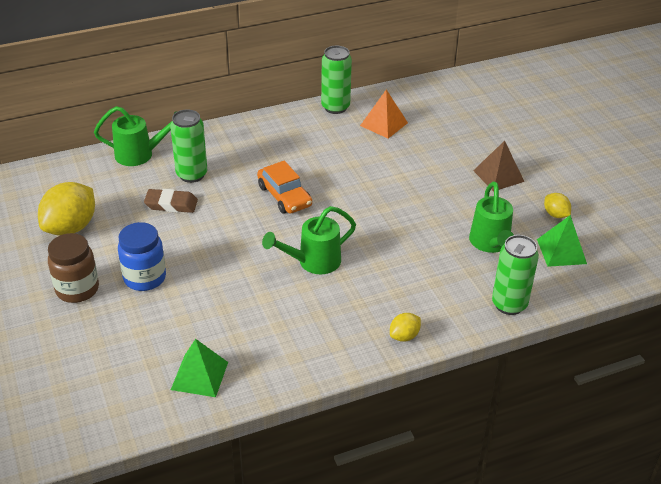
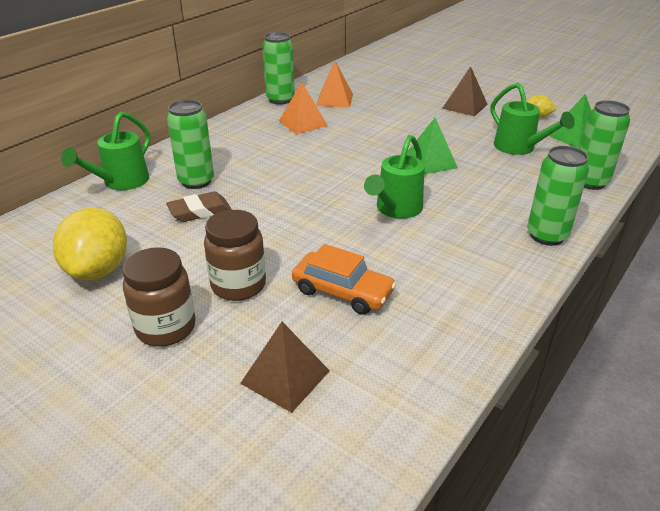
camera: 30 degrees left, 5 degrees down
(116, 354) = (285, 377): none -> brown pyramid
(140, 154) = (121, 182): green watering can -> green watering can turned 150 degrees clockwise
(145, 278) = (238, 285): blue jar -> brown jar
(199, 375) = (405, 355): green pyramid -> green pyramid (430, 162)
(284, 196) = (308, 170): orange car -> orange car (342, 291)
(328, 143) = (303, 123): none -> orange pyramid
(404, 336) = (546, 236): yellow lemon -> green can

